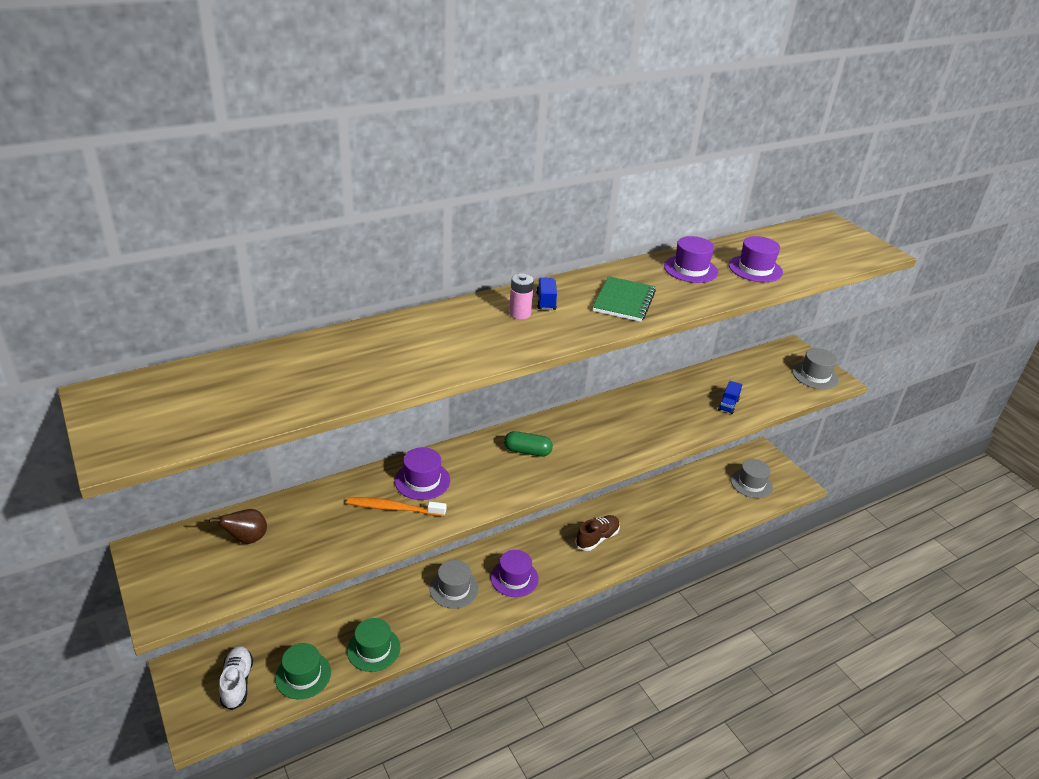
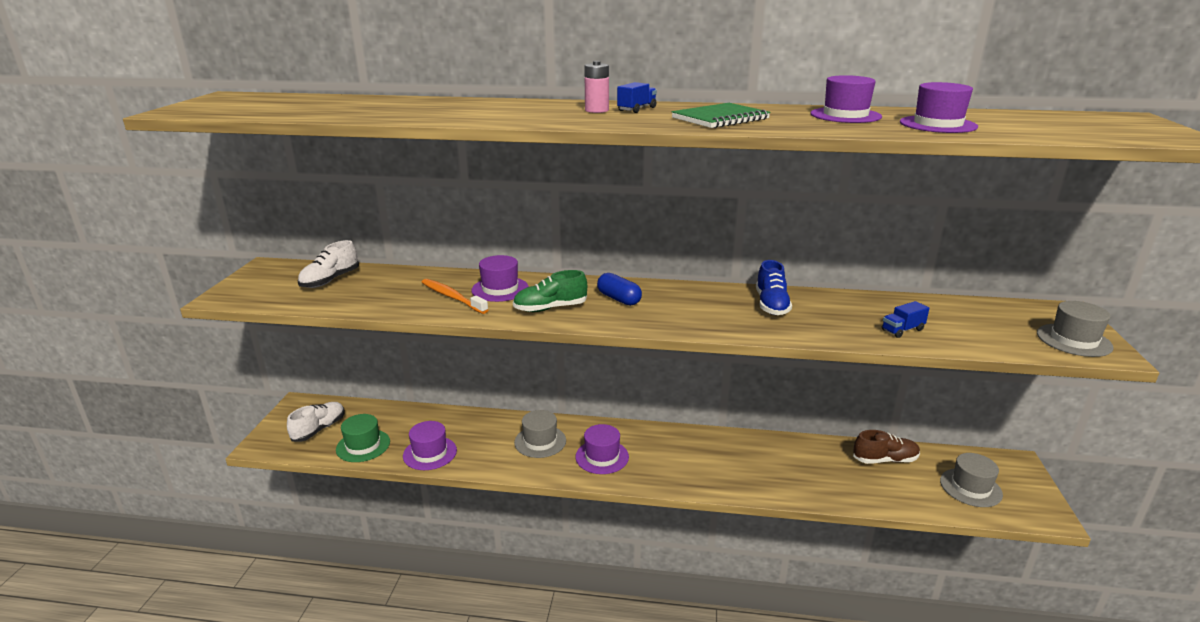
camera: 40 degrees right, 10 degrees down
(247, 539) = (330, 280): brown pear -> white shoe
(373, 649) = (430, 453): green hat -> purple hat
(489, 485) = (550, 308): none -> green shoe
(527, 451) = (619, 299): green capsule -> blue capsule
(597, 538) = (719, 461): brown shoe -> brown shoe (885, 460)
(634, 412) = (771, 305): none -> blue shoe

